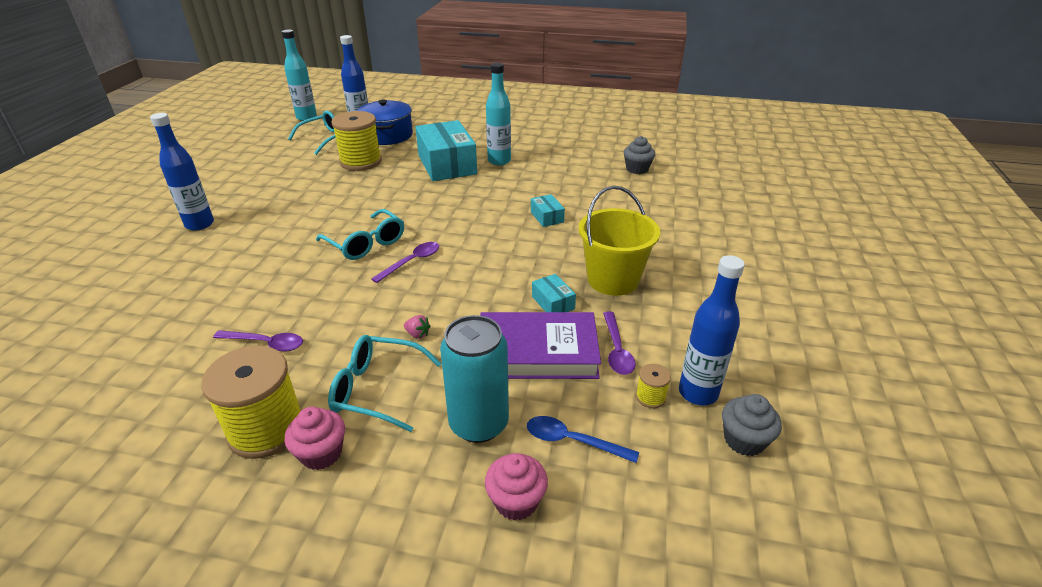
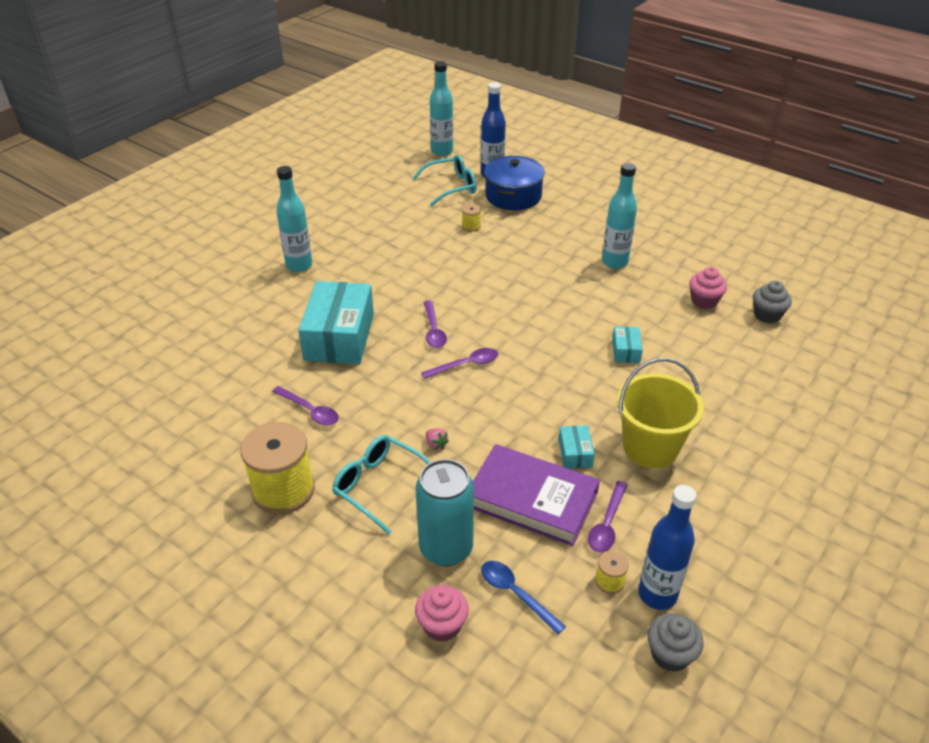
camera: 25 degrees right, 5 degrees up
(199, 224) = (299, 265): blue bottle -> turquoise bottle
(321, 453) = (315, 526): pink cupcake -> pink cupcake (704, 301)
(361, 161) = (471, 226): yellow spool -> yellow spool, size x0.43
(366, 243) = (433, 330): turquoise glasses -> purple spoon
(447, 164) = (556, 252): turquoise box -> turquoise box (339, 337)

